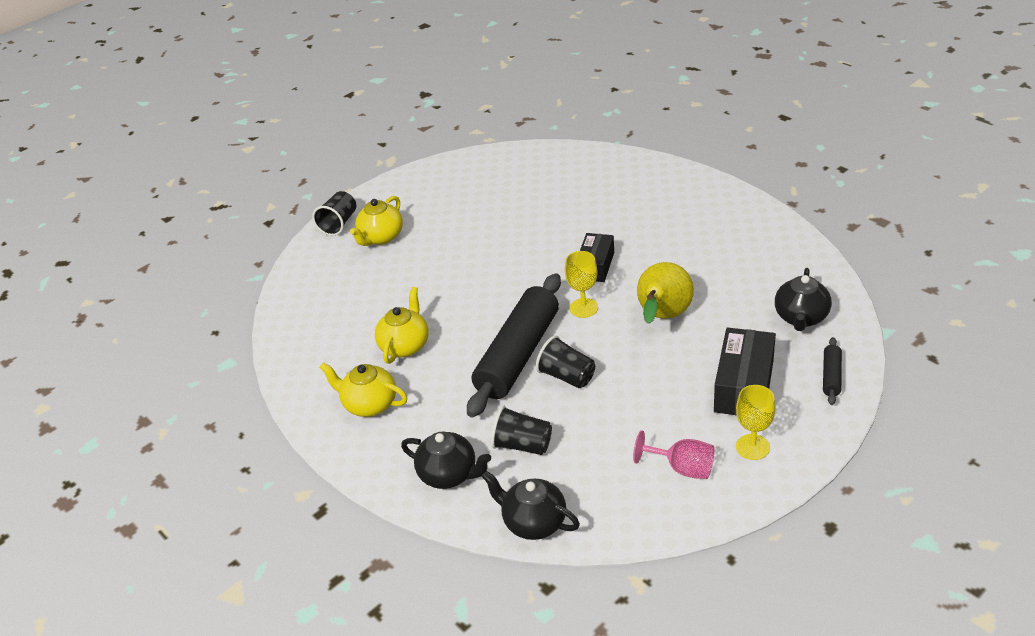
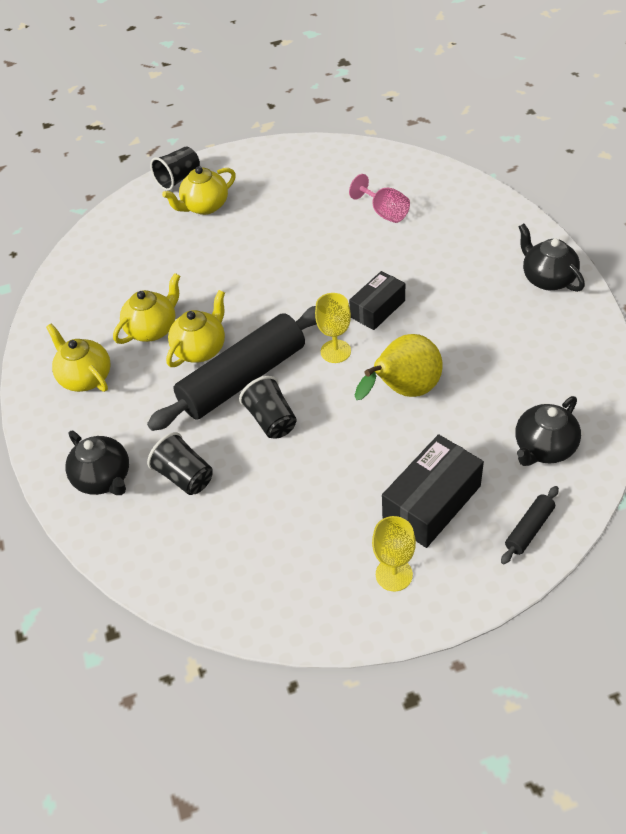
camera: 25 degrees right, 10 degrees up
(462, 346) = (201, 349): none -> yellow teapot
(533, 522) = (142, 561): black teapot -> black teapot (547, 279)
(682, 468) = (311, 567): pink goblet -> pink goblet (384, 212)

